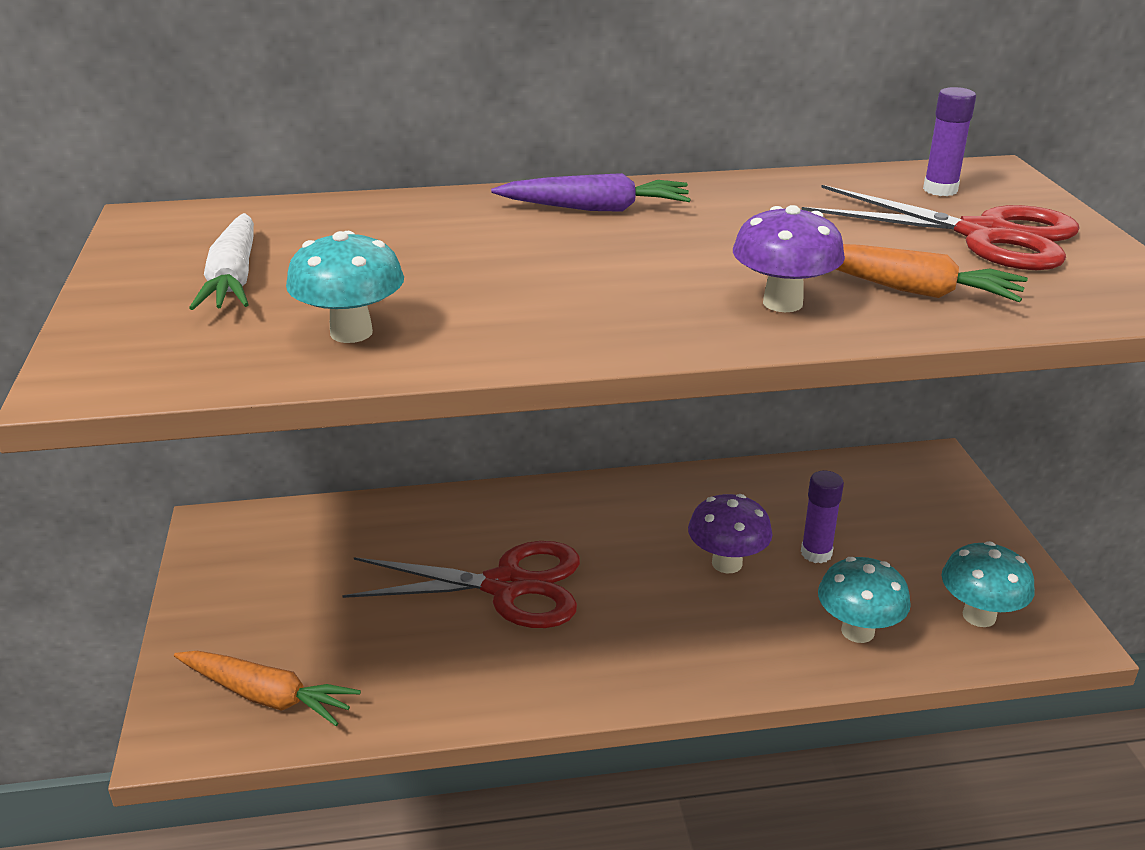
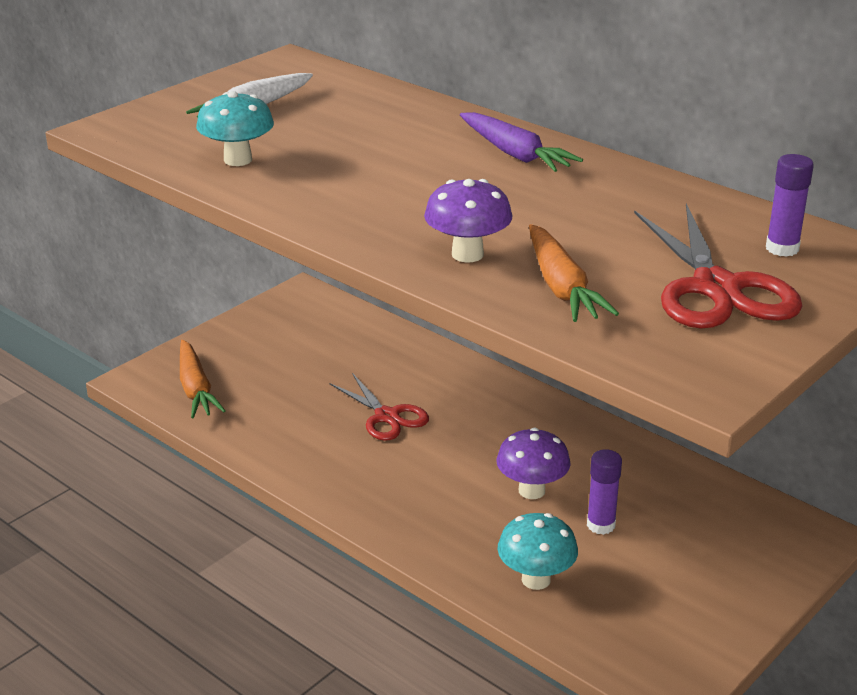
camera: 50 degrees right, 0 degrees up
(507, 586) = (387, 417): red scissors -> red scissors, size x0.64
(979, 616) = (634, 632): turquoise mushroom -> none

